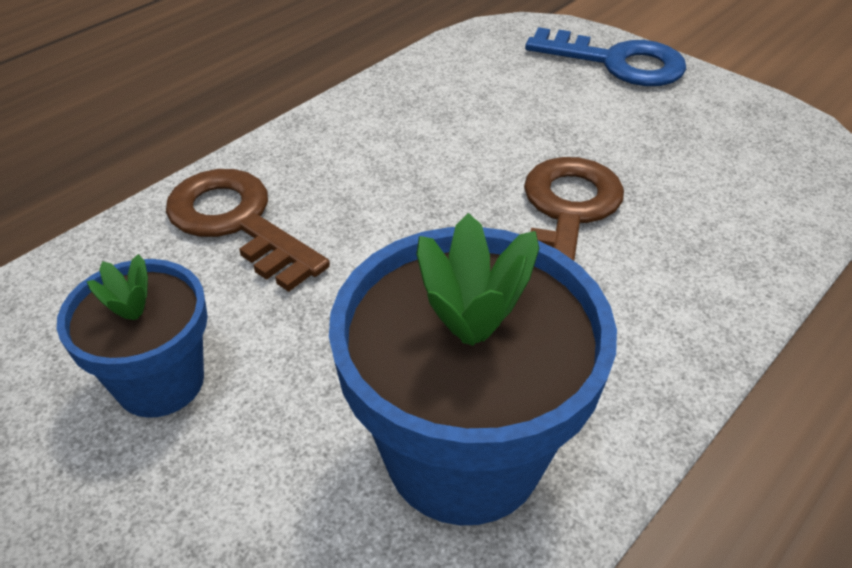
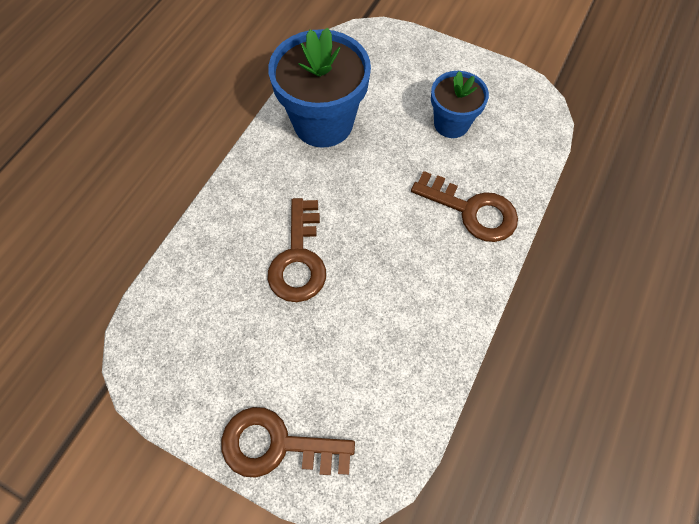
camera: 165 degrees right, 20 degrees up
(617, 62) = (277, 445): blue key -> brown key

